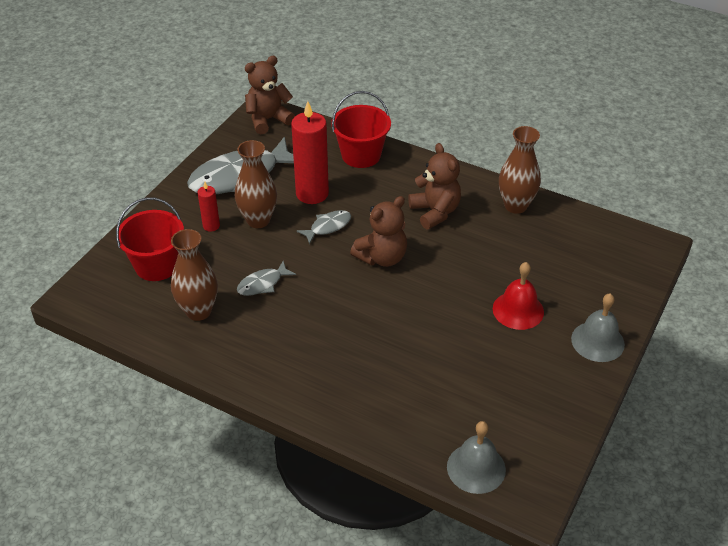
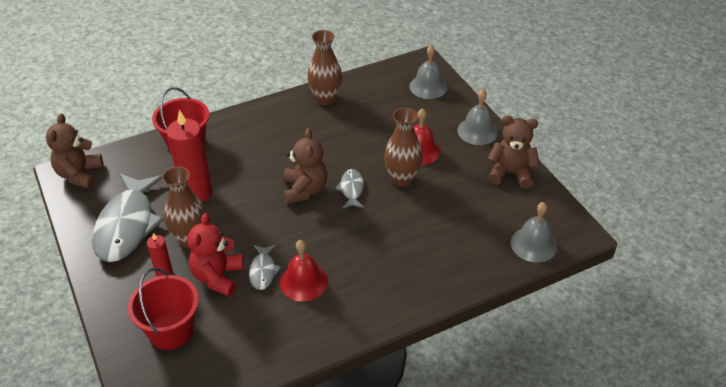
camera: 55 degrees left, 0 degrees up
(198, 311) = (253, 326): brown vase -> brown vase (402, 179)
(232, 260) = (218, 277): none -> red teddy bear
(273, 316) = (303, 282): none -> red bell
(328, 227) = (242, 202): grey fish -> grey fish (351, 189)
(435, 212) = (289, 139): brown teddy bear -> brown teddy bear (510, 173)
(621, 268) = (428, 87): none -> grey bell

